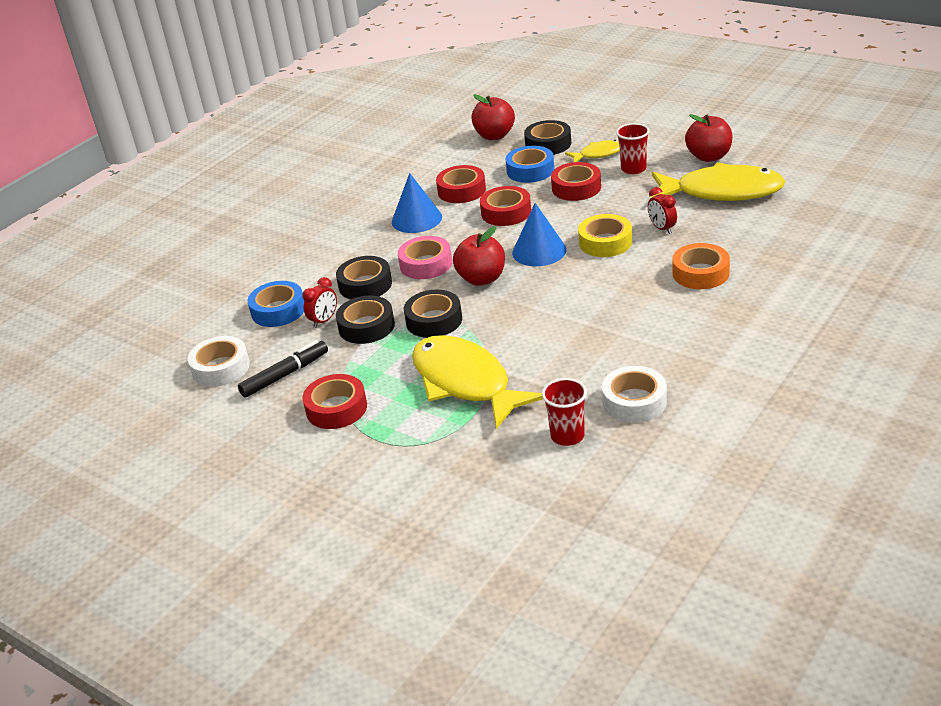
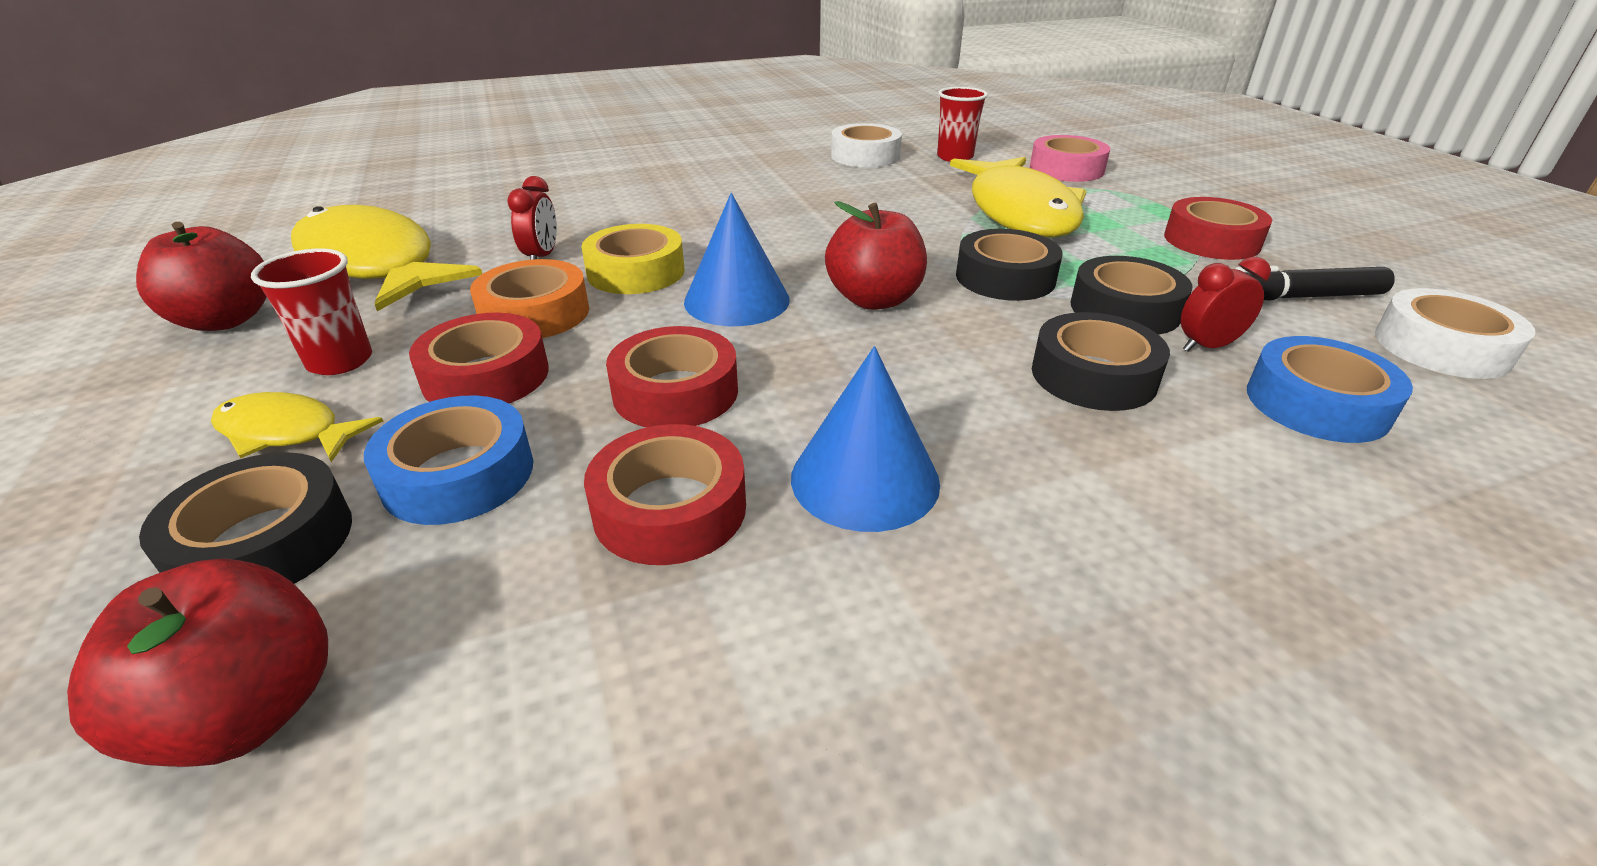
camera: 150 degrees left, 0 degrees up
(426, 264) = (942, 362): pink tape -> pink tape (1066, 169)
(700, 273) = (618, 203): orange tape -> orange tape (535, 313)

